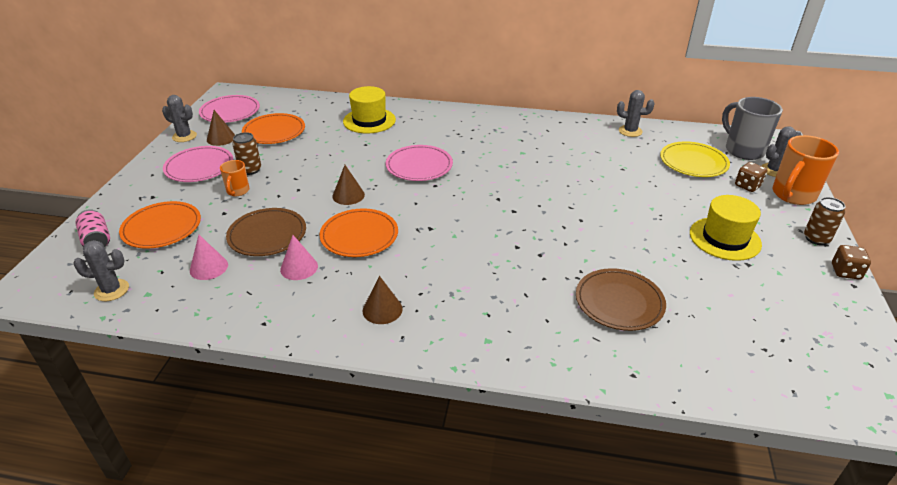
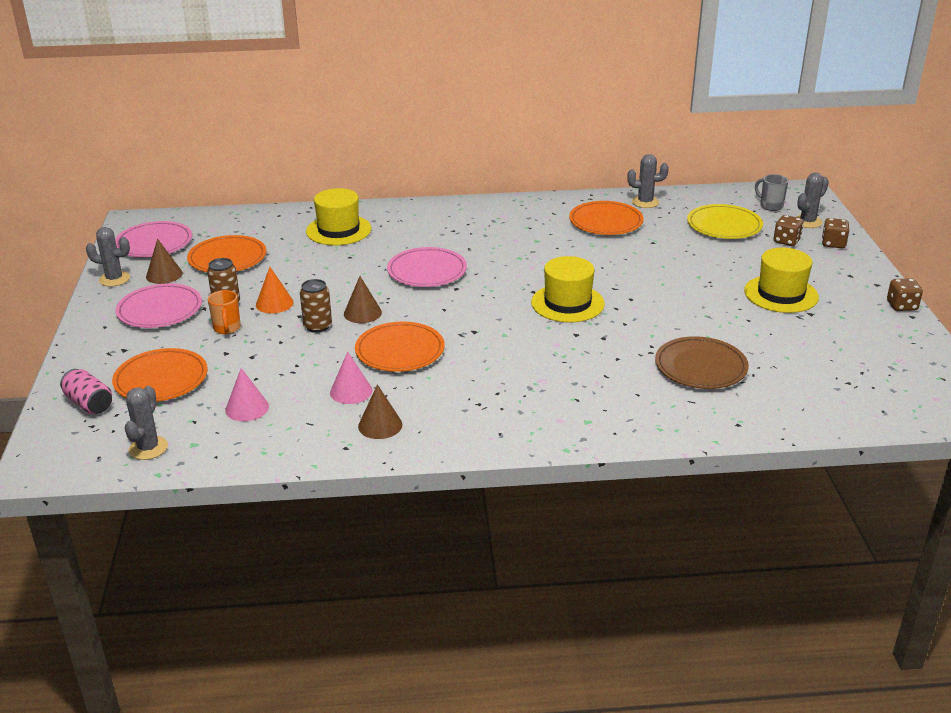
camera: 15 degrees left, 5 degrees down
(111, 290) = (148, 448): grey cactus -> grey cactus turned 60 degrees counterclockwise
(267, 235) = (293, 366): brown plate -> none
(286, 175) = (274, 303): none -> orange cone
(382, 309) = (465, 414): brown cone -> brown cone (380, 425)
(522, 215) = (567, 303): none -> yellow hat
(588, 144) = (606, 222): none -> orange plate
(743, 150) = (770, 206): grey mug -> grey mug, size x0.54
(792, 195) = (833, 243): orange mug -> brown dice
(816, 238) = (867, 280): brown can -> brown can (318, 326)

